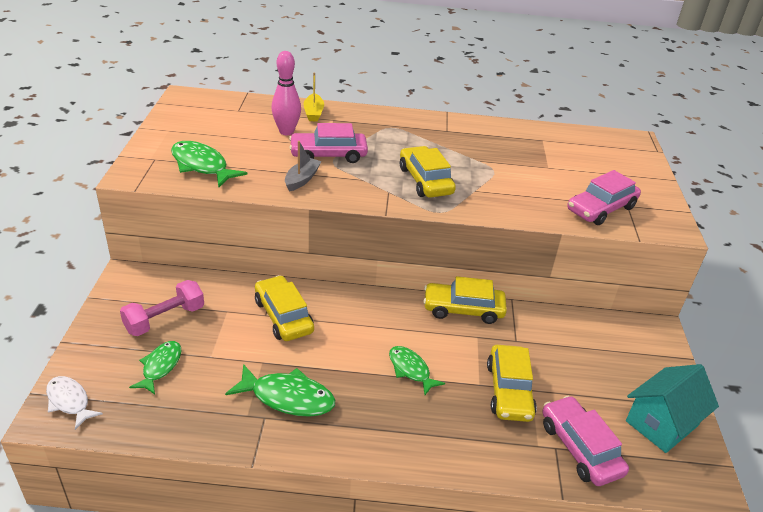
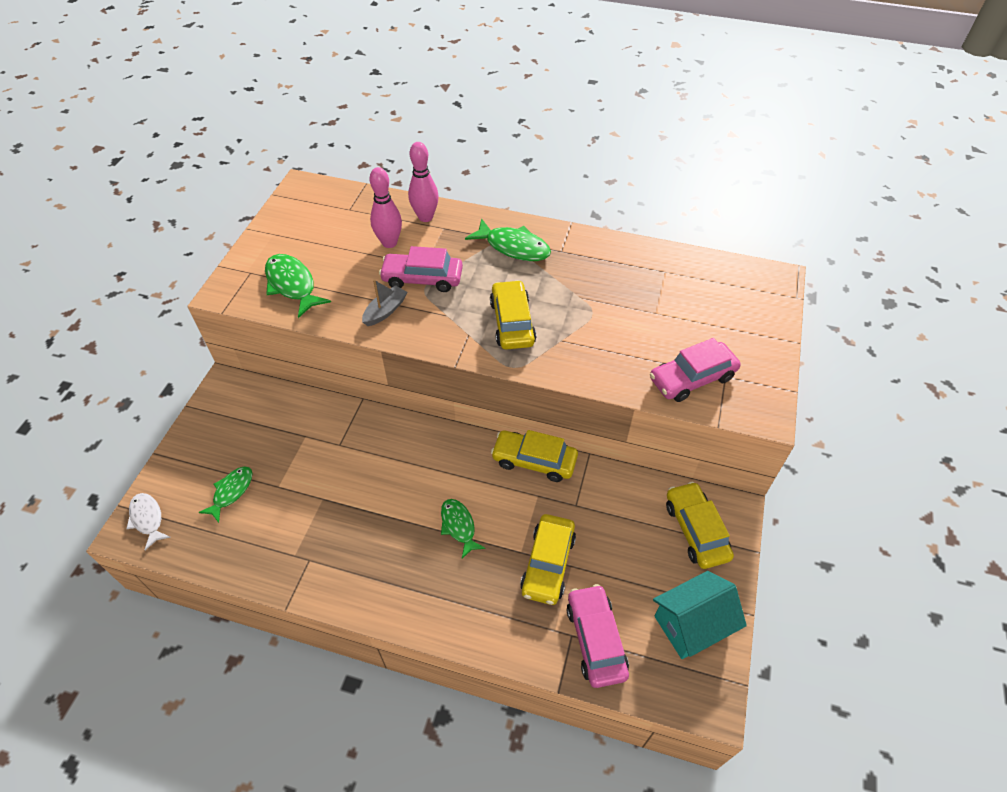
camera: 15 degrees right, 15 degrees up
(165, 319) = (247, 439): pink dumbbell -> none
(283, 316) = (356, 448): yellow car -> yellow car (696, 530)
(288, 397) = (335, 541): green fish -> green fish (513, 247)
(313, 113) = (425, 217): yellow boat -> pink bowling pin

